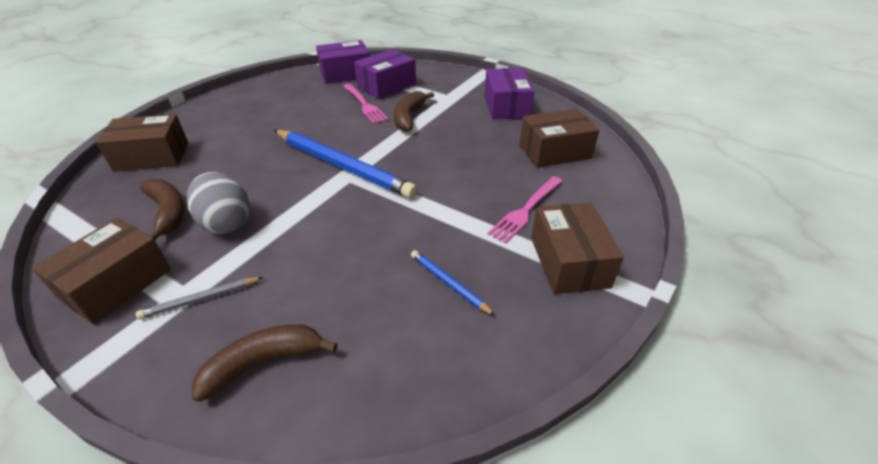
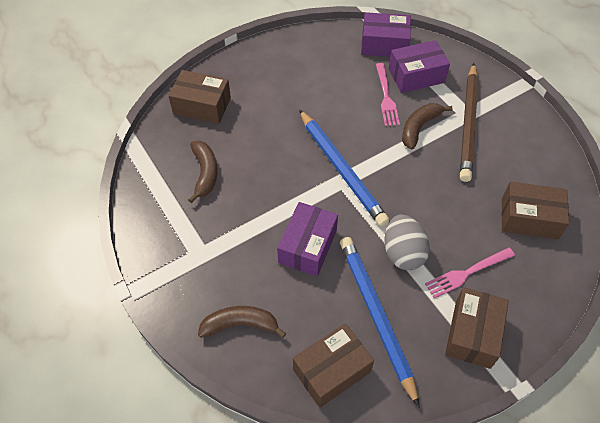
camera: 25 degrees right, 15 degrees up
(116, 284) = (165, 227): brown box -> brown box (332, 371)
(201, 299) = (213, 261): grey pencil -> none
(226, 222) = (242, 198): grey egg -> grey egg (403, 253)
(449, 283) = (376, 315): blue pencil -> blue pencil, size x2.22
(454, 104) = (468, 124): none -> brown pencil
(506, 106) = (517, 143): purple box -> purple box (307, 246)

